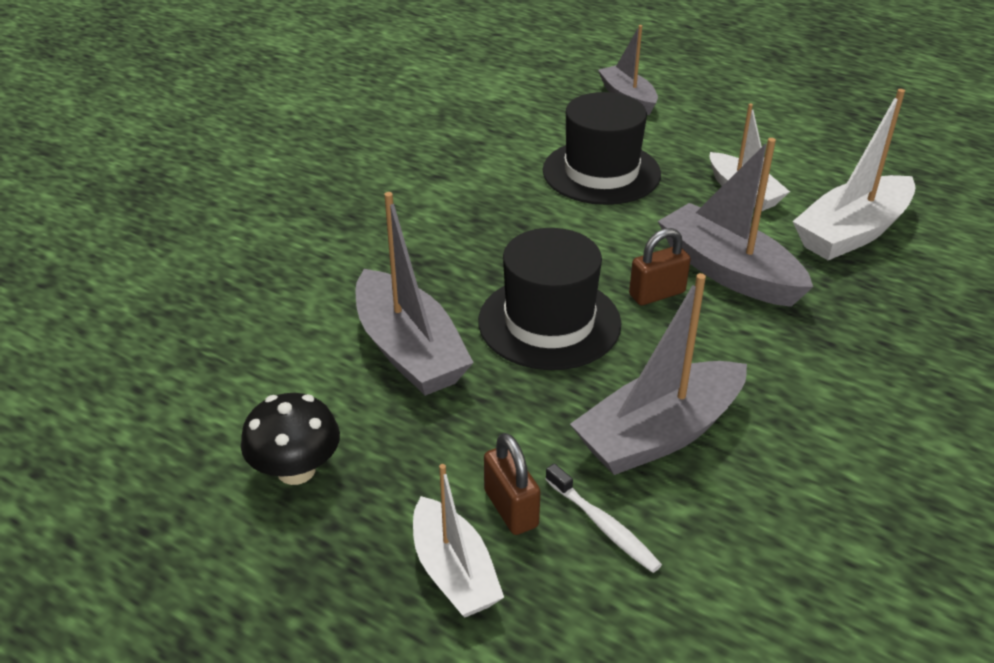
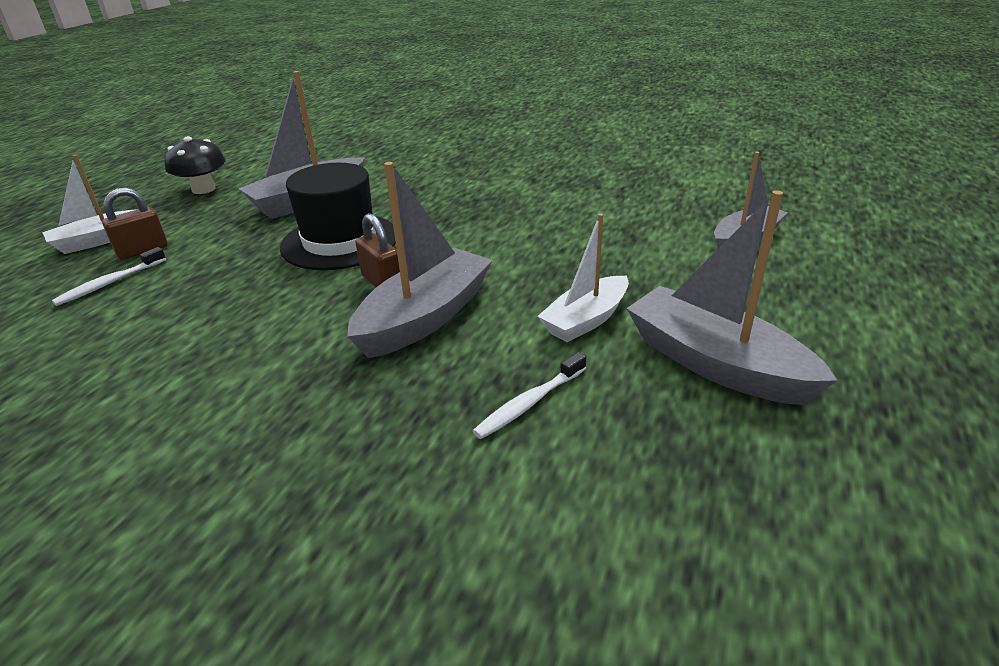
camera: 80 degrees right, 5 degrees down
(601, 172) = (579, 240): black hat -> none
(659, 434) = (195, 297): grey boat -> grey boat (715, 363)
(851, 233) = (529, 403): white boat -> white toothbrush

